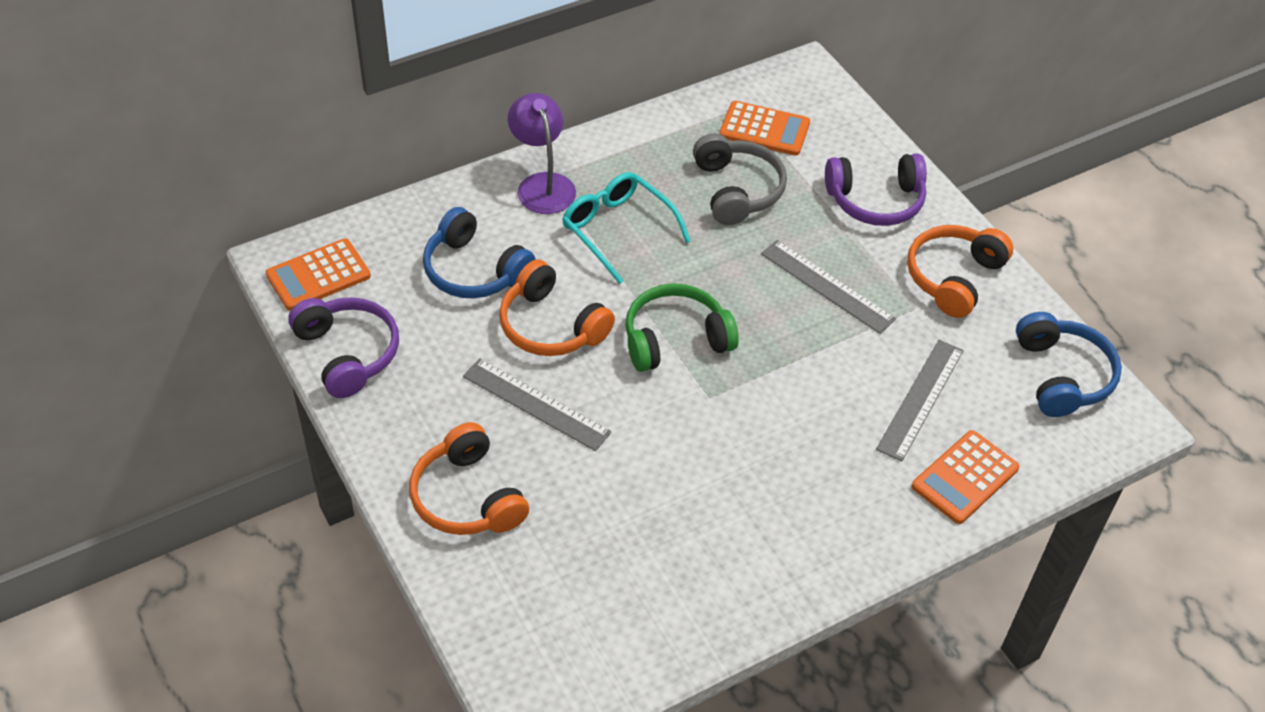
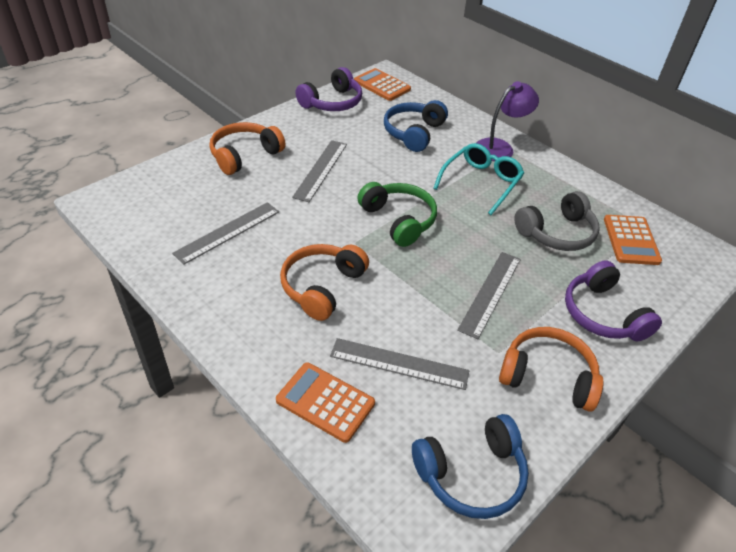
camera: 75 degrees right, 5 degrees down
(551, 326) = (385, 167): orange headphones -> orange headphones (322, 287)
(655, 540) = (228, 232): none -> grey ruler

